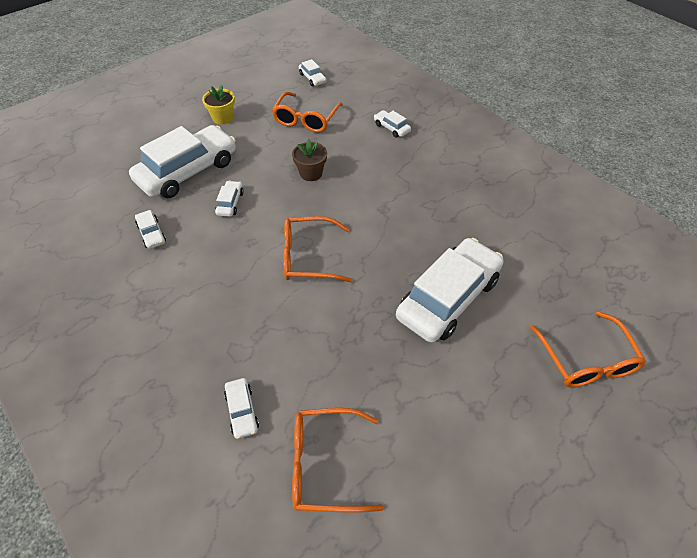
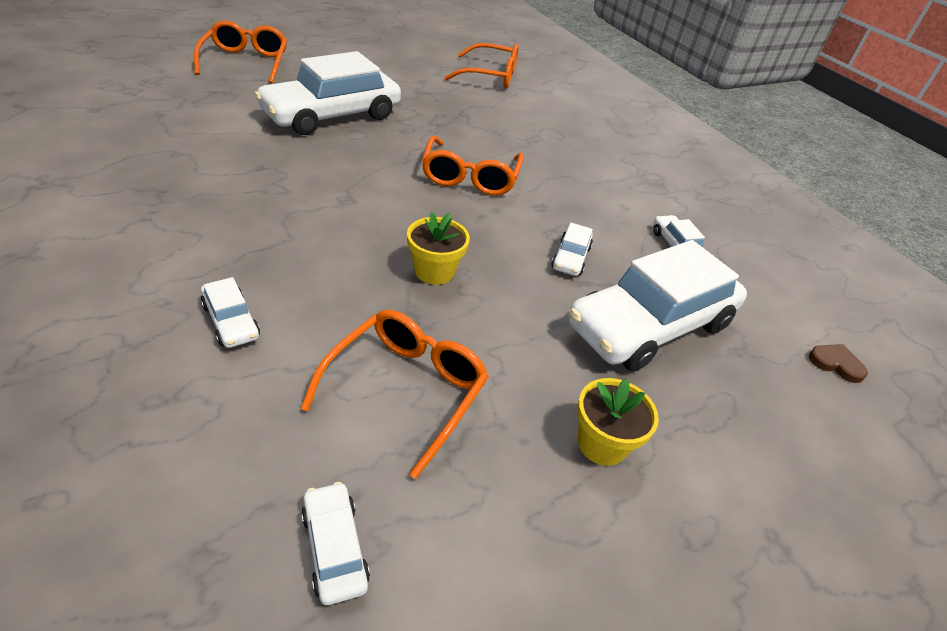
camera: 175 degrees left, 10 degrees down
(84, 174) = (836, 364): none -> brown heart
(242, 411) = (550, 106): white car -> none
(308, 257) = (470, 177): orange glasses -> orange glasses turned 90 degrees clockwise
(311, 173) = (434, 271): brown flower pot -> yellow flower pot

